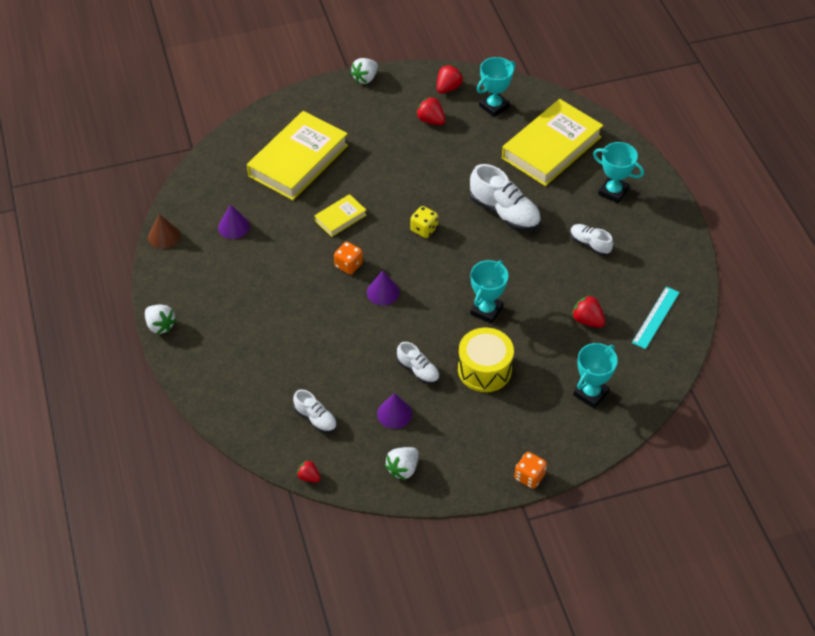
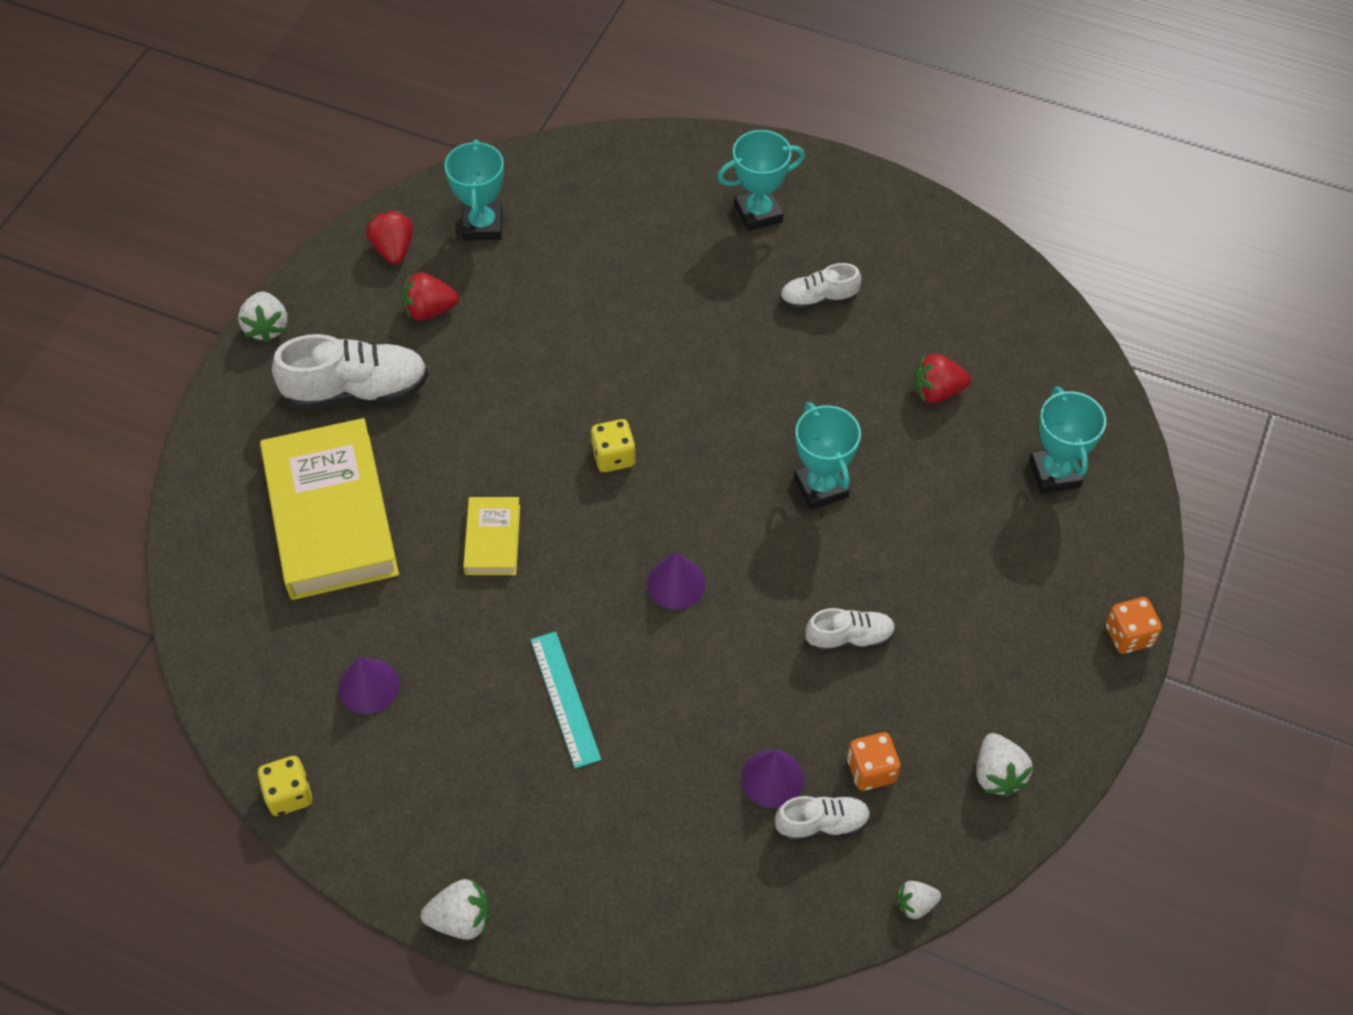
camera: 50 degrees left, 5 degrees up
(164, 236) = (289, 794): brown cone -> yellow dice
(309, 477) = (915, 904): red strawberry -> white strawberry
(348, 265) = (588, 590): orange dice -> orange dice (871, 770)
(394, 413) = (897, 719): purple cone -> purple cone (772, 778)
(484, 369) = (915, 560): yellow drum -> none
(504, 212) = (676, 348): white shoe -> white shoe (356, 390)
(551, 147) = (619, 219): yellow book -> none
(656, 317) = (996, 320): turquoise ruler -> turquoise ruler (565, 698)

